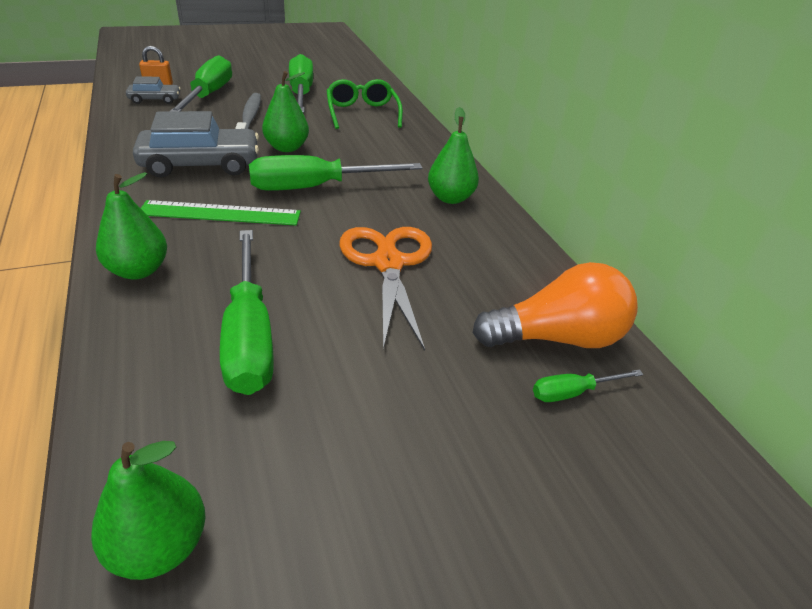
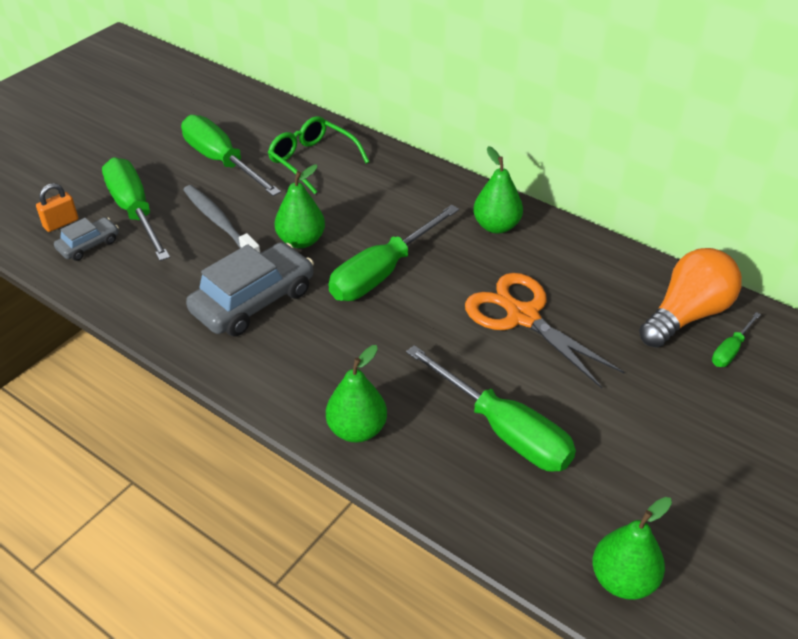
camera: 30 degrees left, 5 degrees up
(220, 213) = (343, 342): green ruler -> none

